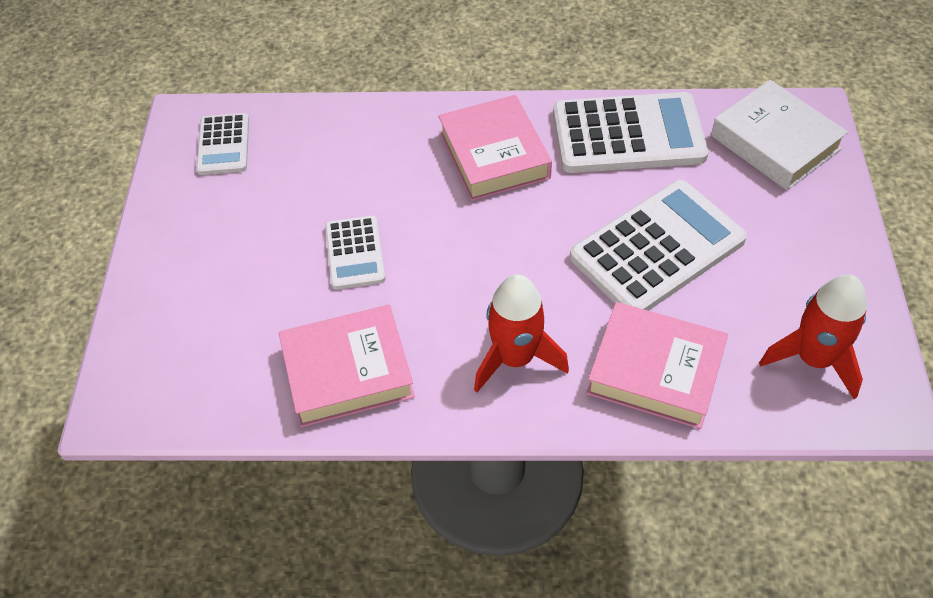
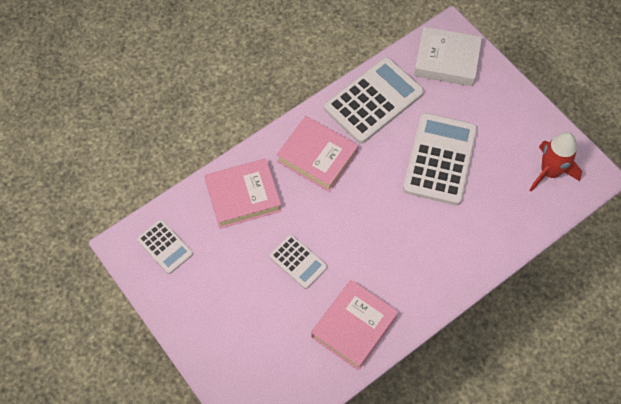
camera: 40 degrees left, 10 degrees up
(515, 358) = (424, 264): red rocket -> none
(655, 371) = (490, 226): pink book -> pink book (243, 196)

